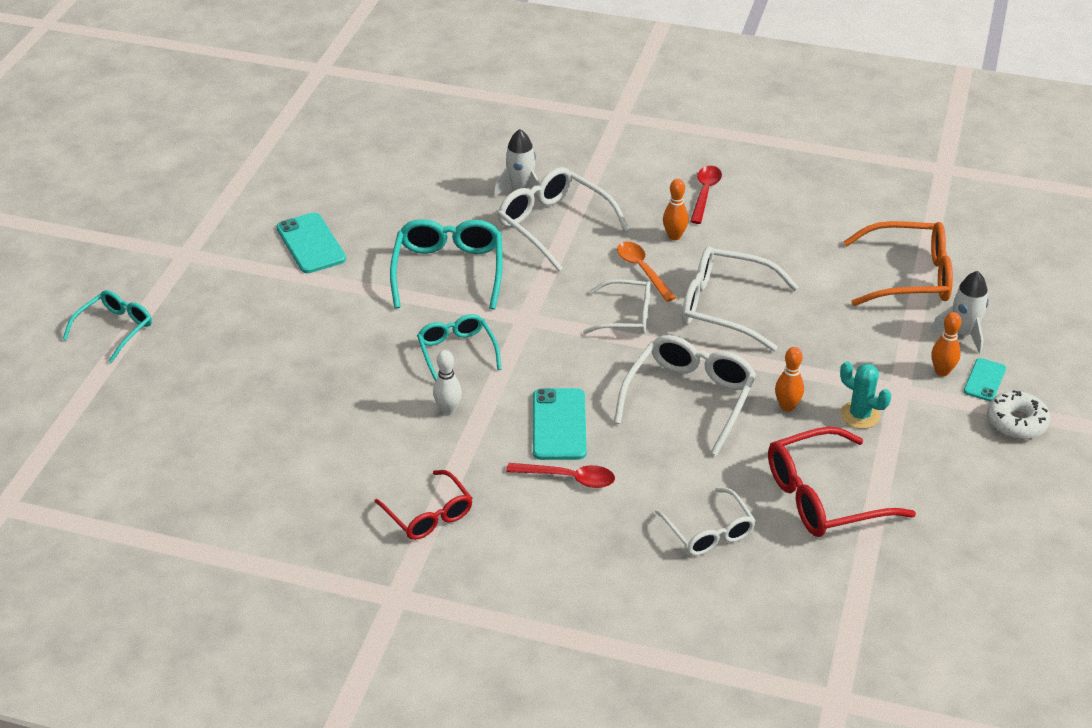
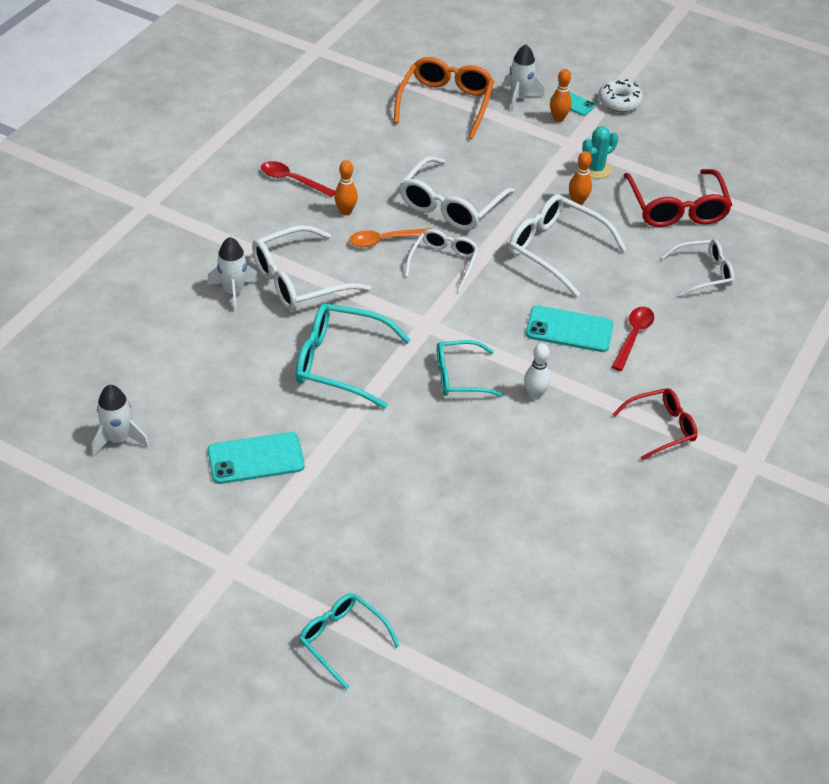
camera: 80 degrees left, 5 degrees up
(314, 166) = (119, 439): none -> white rocket

